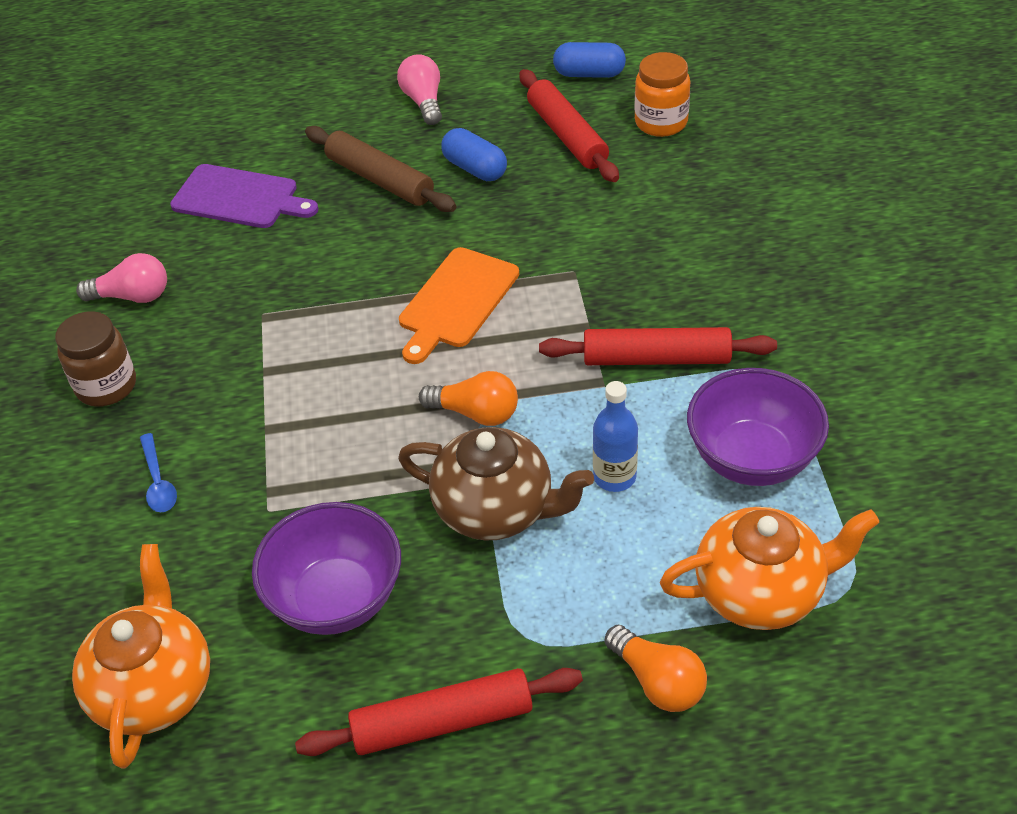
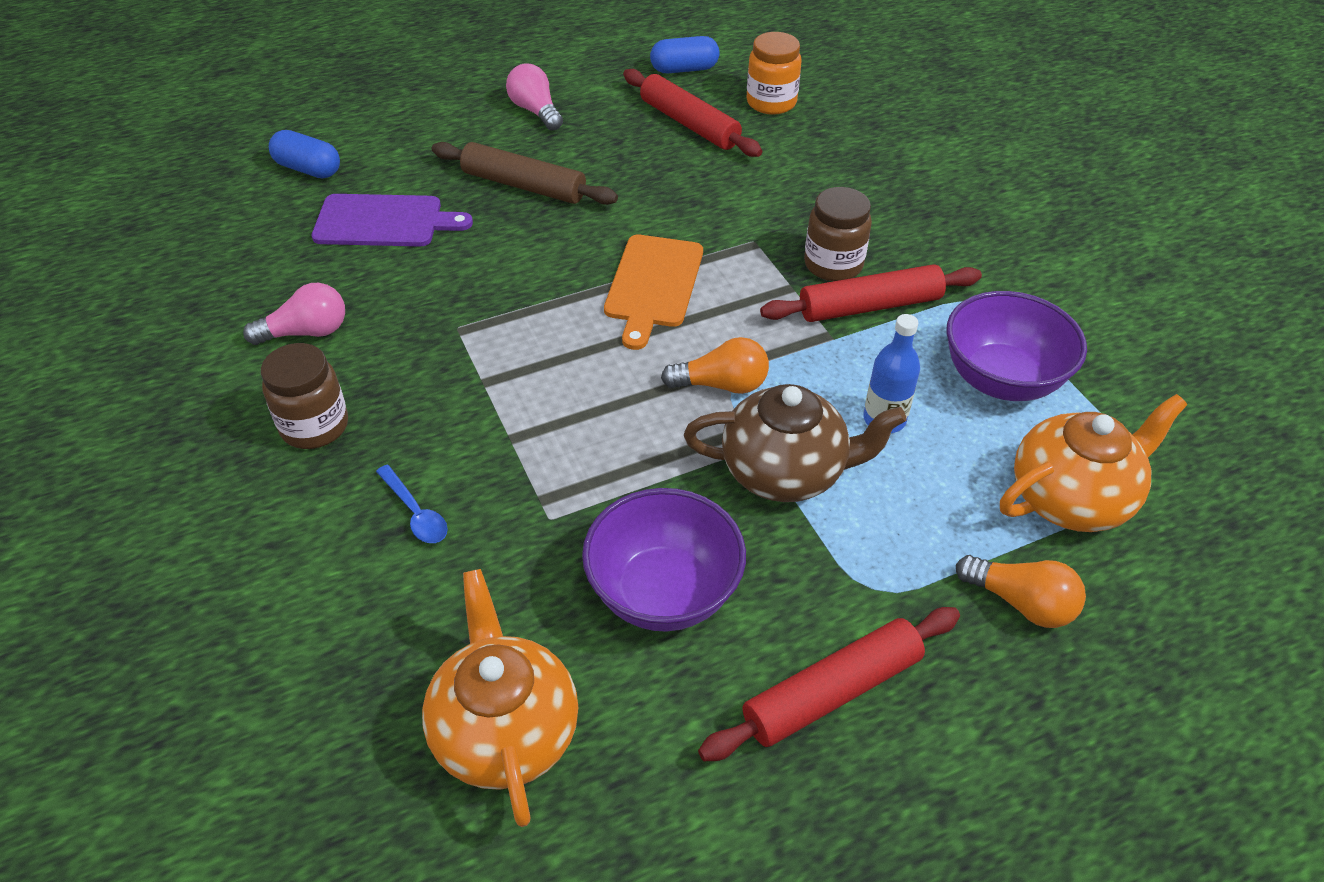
camera: 20 degrees left, 0 degrees up
(475, 168) = (614, 163): blue capsule -> blue capsule (308, 169)
(641, 309) = (833, 265): none -> brown jar

